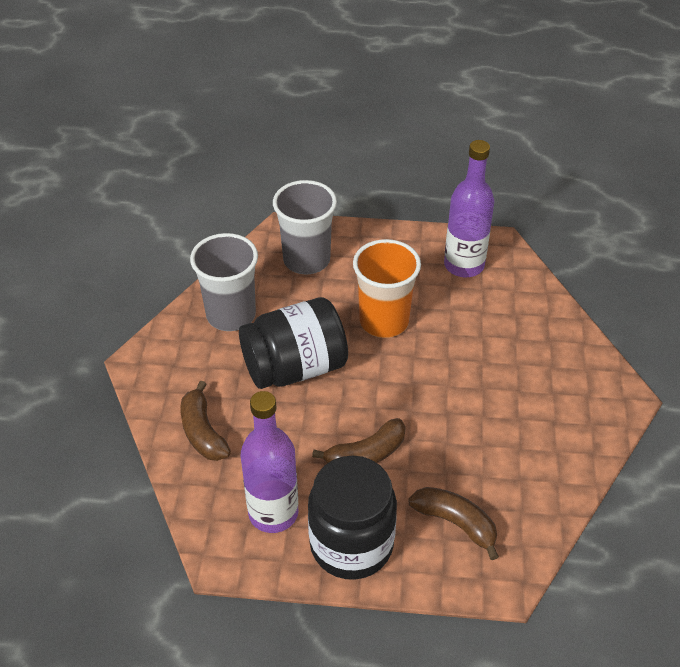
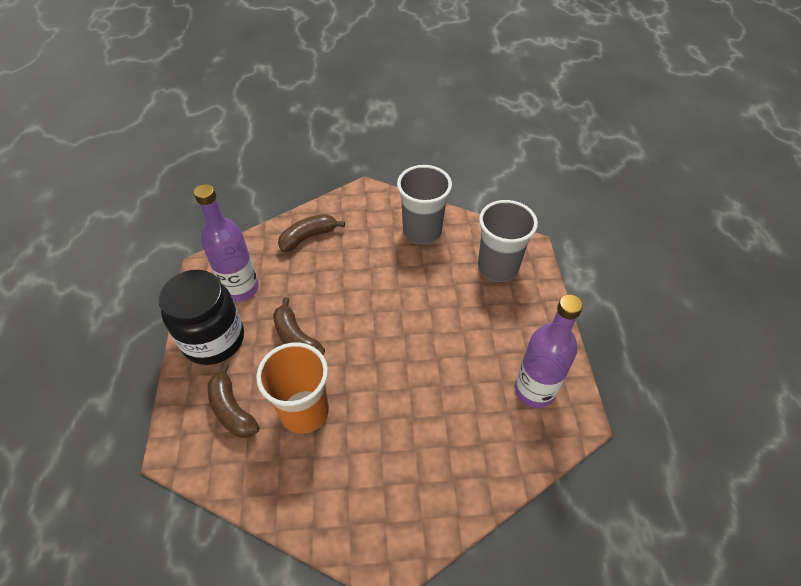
camera: 80 degrees right, 5 degrees up
(295, 367) = (377, 279): black jar -> none
(384, 321) = (441, 332): orange cup -> orange cup (304, 411)
(455, 523) = (232, 409): brown banana -> brown banana turned 120 degrees clockwise

